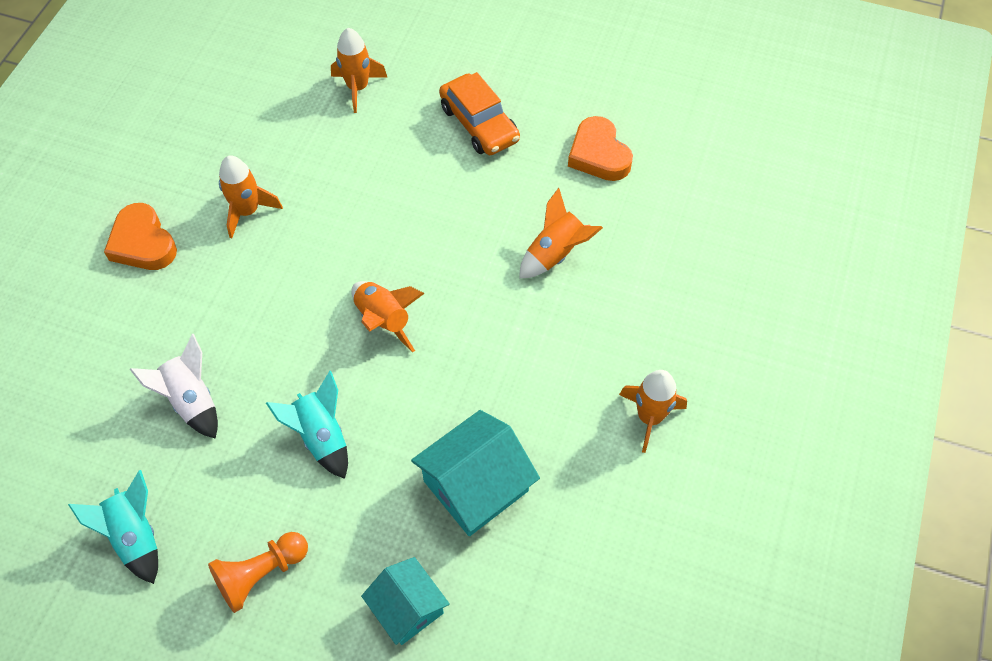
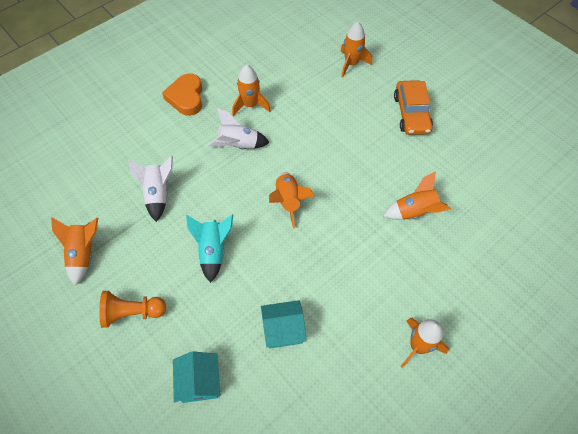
camera: 30 degrees right, 0 degrees up
(135, 536) = (84, 254): turquoise rocket -> orange rocket
(266, 276) = (238, 145): none -> white rocket
(476, 486) = (283, 329): turquoise house -> turquoise house, size x0.65
(598, 154) = (477, 164): orange heart -> none

